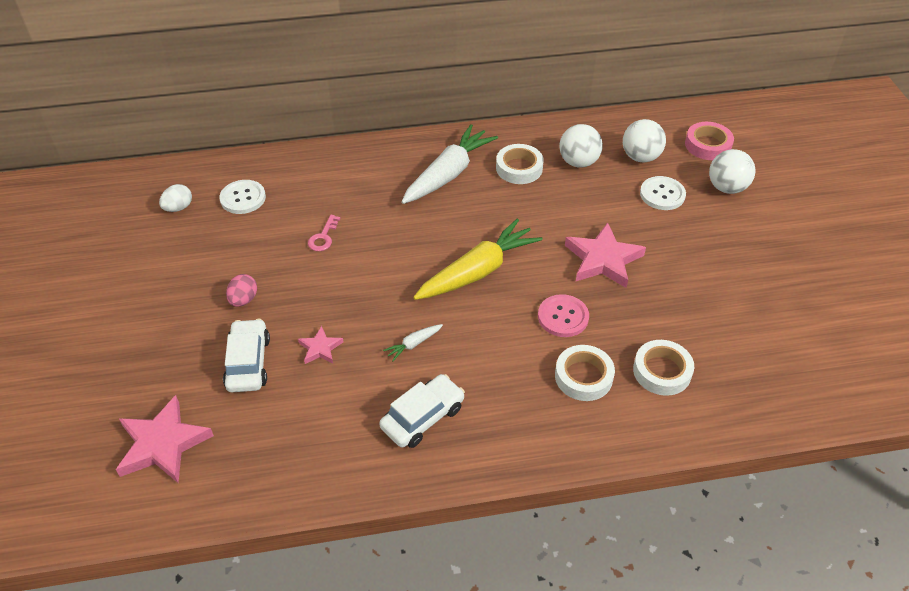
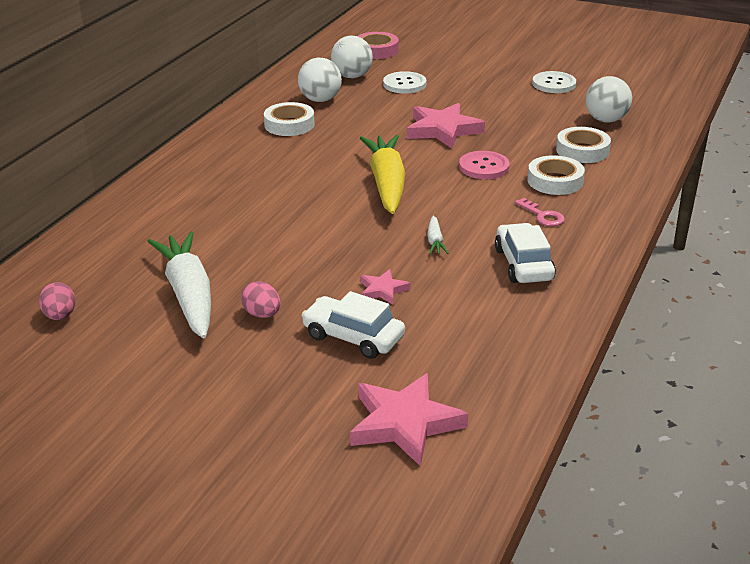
camera: 55 degrees left, 15 degrees down
(178, 208) = (60, 316): white egg -> pink egg
(243, 198) = (109, 271): white button -> white button (554, 84)
(323, 237) = (237, 243): pink key -> pink key (542, 215)
(448, 174) = (247, 156): white carrot -> white carrot (189, 295)
(726, 188) = (430, 61): white ball -> white ball (606, 120)

